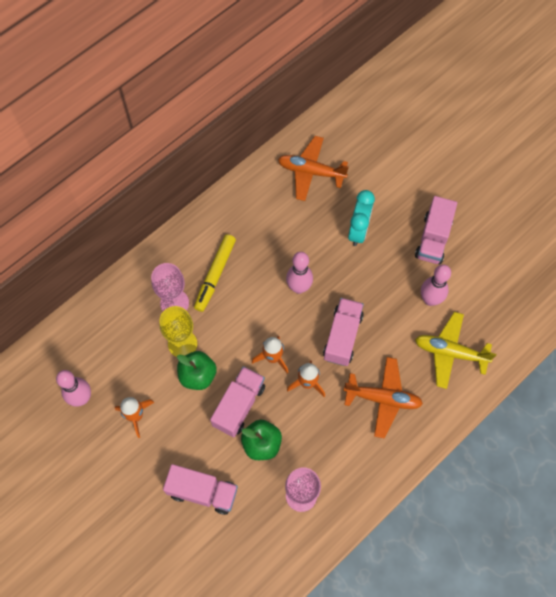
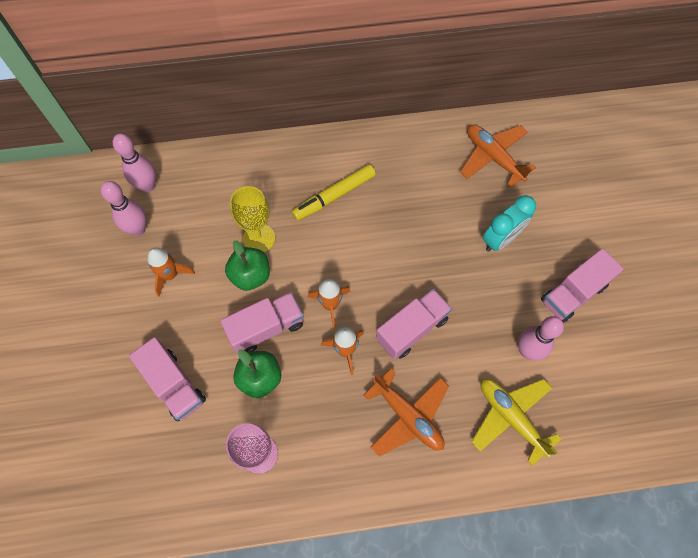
camera: 35 degrees right, 0 degrees up
(174, 303) = (279, 198): pink goblet -> none
(299, 287) = (403, 256): pink bowling pin -> pink bowling pin (147, 186)

